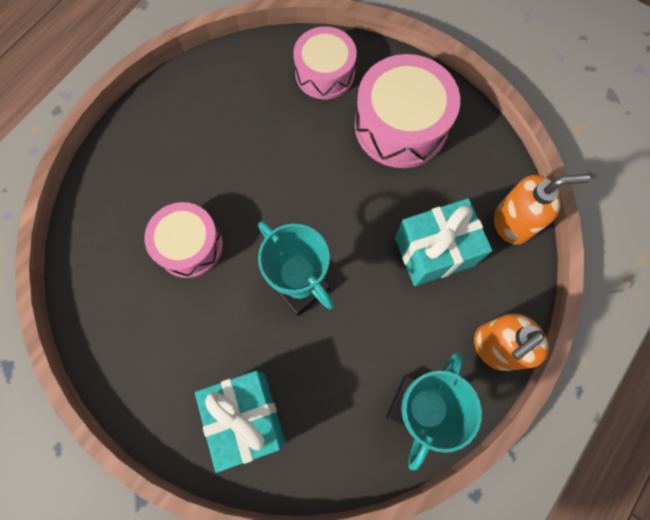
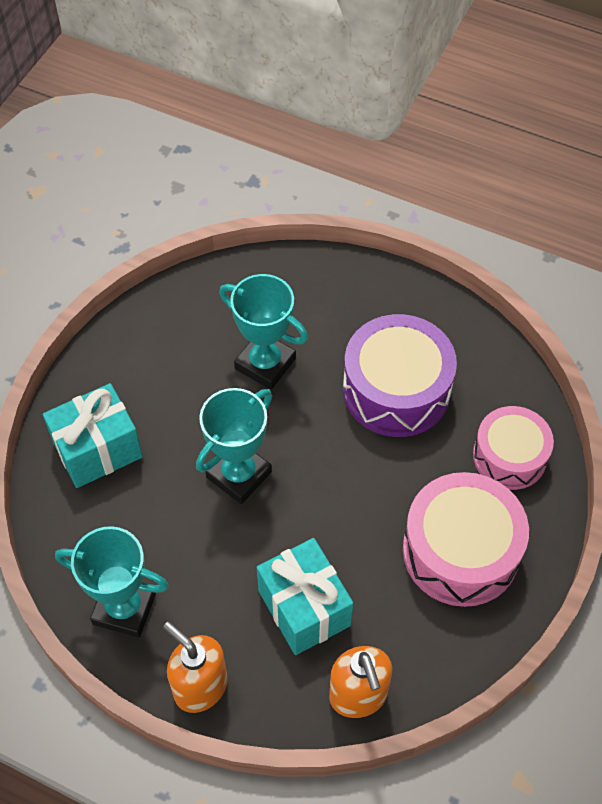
camera: 80 degrees right, 15 degrees down
(189, 245) = (265, 364): pink drum -> turquoise trophy
(244, 142) = (396, 390): none -> purple drum

